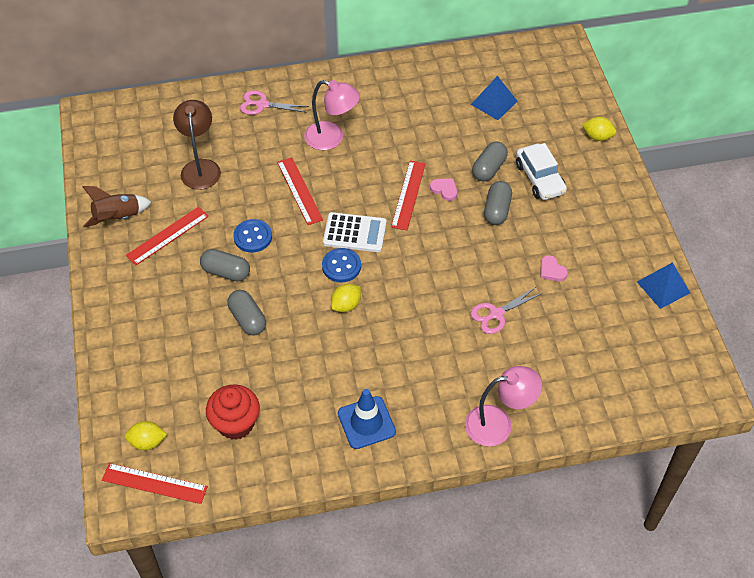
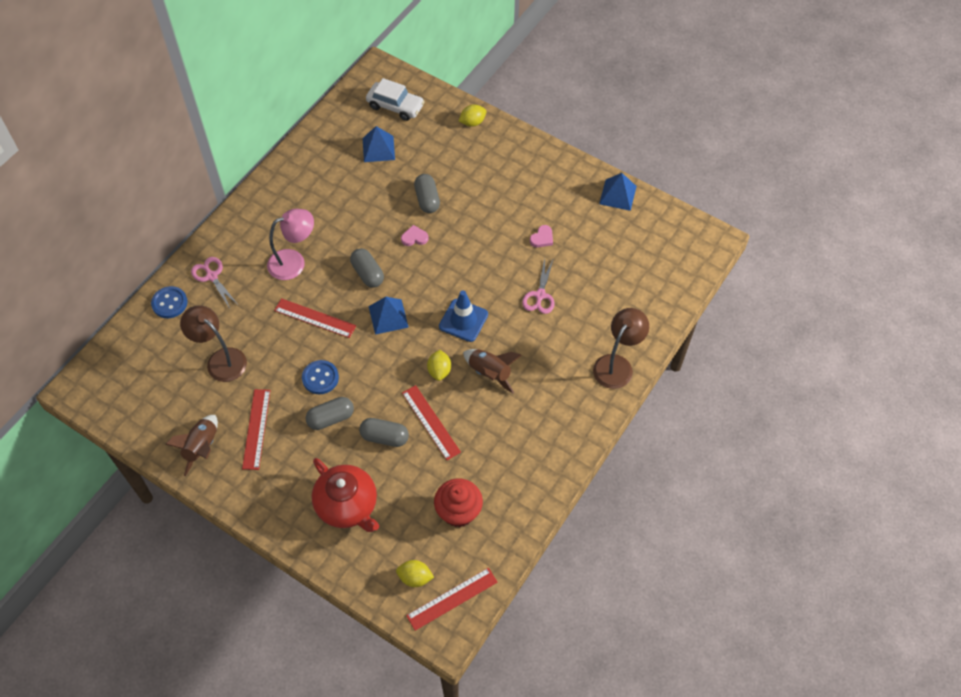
camera: 45 degrees left, 5 degrees up
(147, 442) = (415, 578): yellow lemon -> yellow lemon turned 60 degrees clockwise
(163, 345) = (347, 506): none -> red teapot
(262, 105) = (212, 276): pink scissors -> pink scissors turned 90 degrees clockwise
(341, 266) = (406, 347): blue button -> blue button (169, 303)
(354, 233) = (388, 316): white calculator -> blue pyramid
(366, 422) = (539, 435): blue traffic cone -> blue traffic cone (463, 320)
(383, 340) = (490, 373): none -> brown rocket
(408, 195) = (394, 260): red ruler -> red ruler (431, 422)
(497, 210) = (464, 224): grey capsule -> grey capsule (367, 274)
(498, 424) = (617, 365): pink lamp -> brown lamp
(539, 178) = (467, 180): white car -> white car (395, 106)
(552, 270) = (542, 238): pink heart -> pink heart turned 60 degrees counterclockwise

